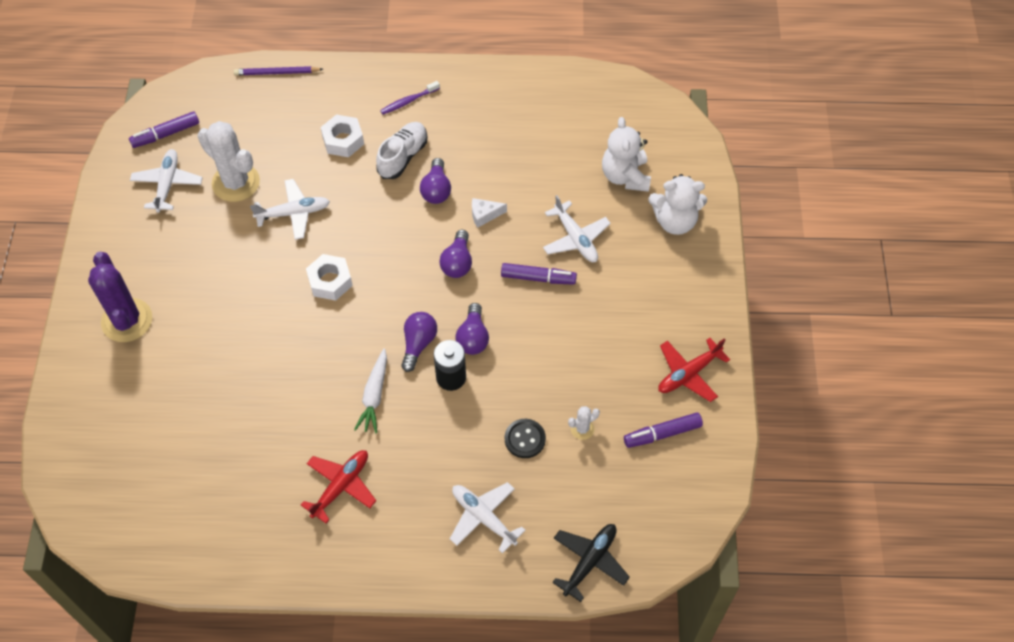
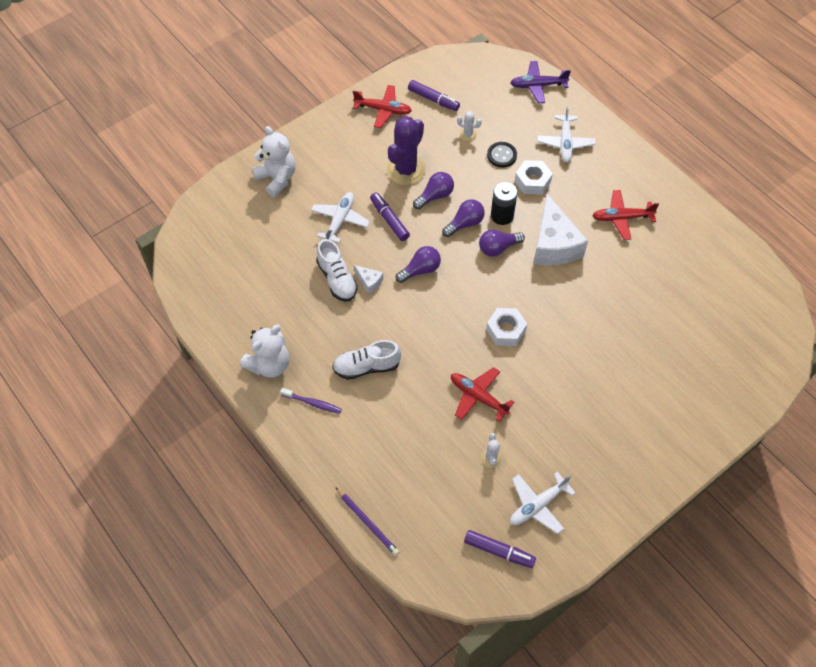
camera: 130 degrees left, 0 degrees up
(127, 320) = (657, 426): purple cactus -> purple cactus (406, 170)
(236, 182) = (491, 458): white cactus -> white cactus, size x0.45
(294, 213) = (478, 397): white plane -> red plane
(343, 140) = (388, 418): white nut -> white nut (532, 181)
(374, 395) = (554, 244): white carrot -> white cheese
(436, 190) = (375, 324): purple light bulb -> purple light bulb (435, 196)
(511, 193) = (337, 279): none -> white shoe
(590, 561) = (537, 86): black plane -> purple plane
(625, 176) = (263, 226): white teddy bear -> white teddy bear (269, 364)

